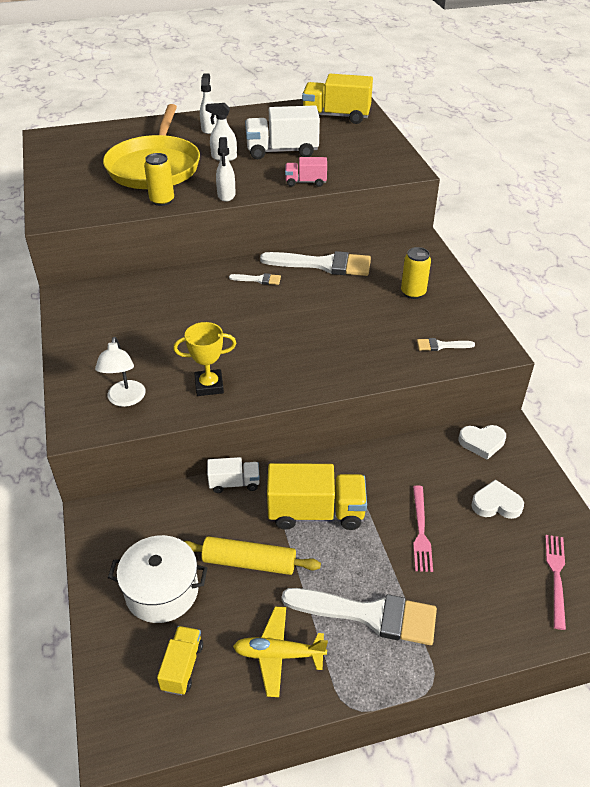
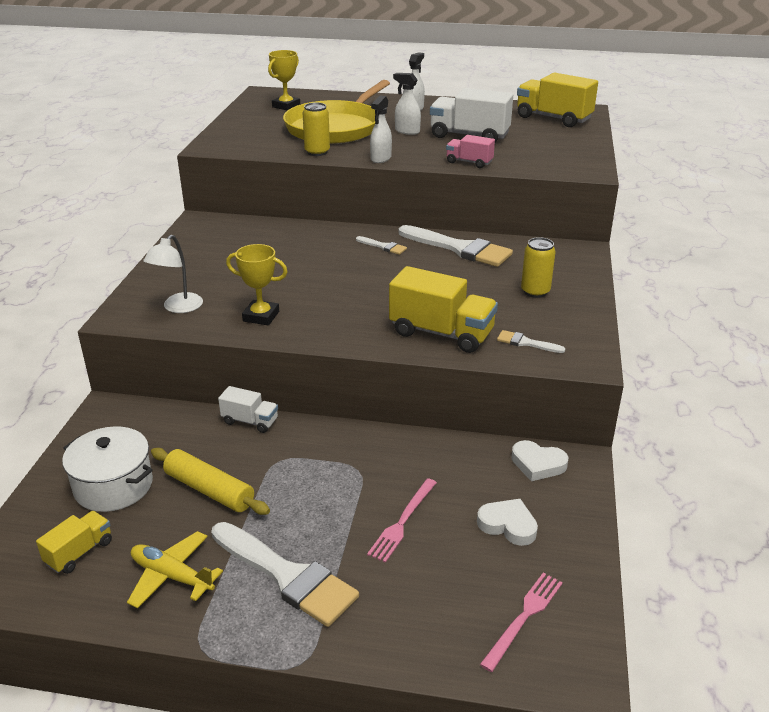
camera: 25 degrees right, 10 degrees down
(84, 149) = (286, 106): none -> yellow trophy
(316, 512) = (307, 470): yellow truck -> yellow truck (441, 333)

